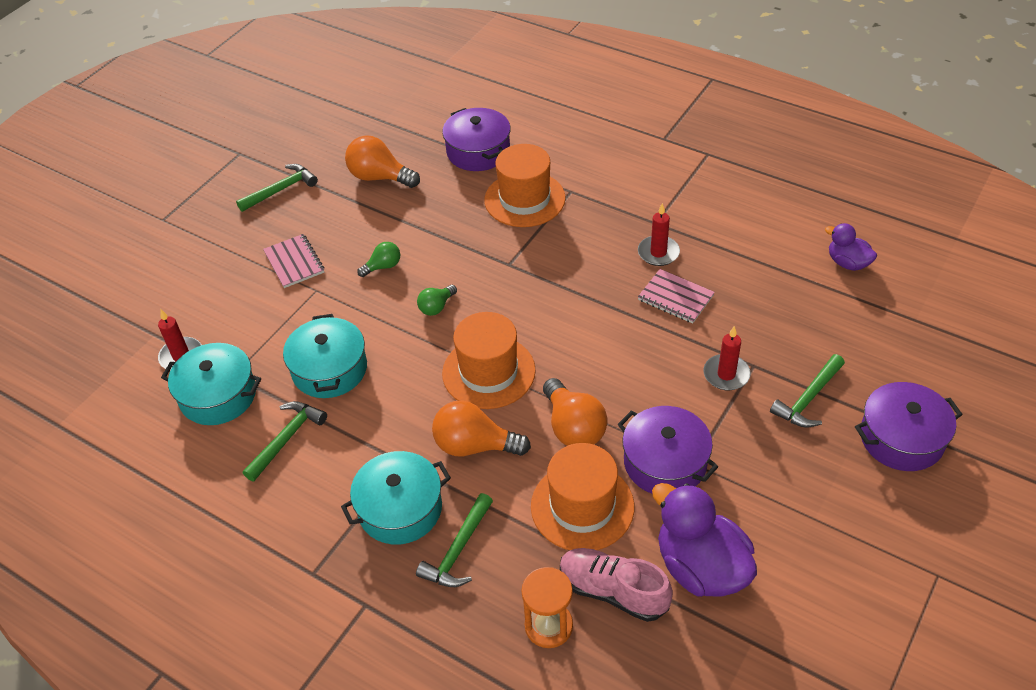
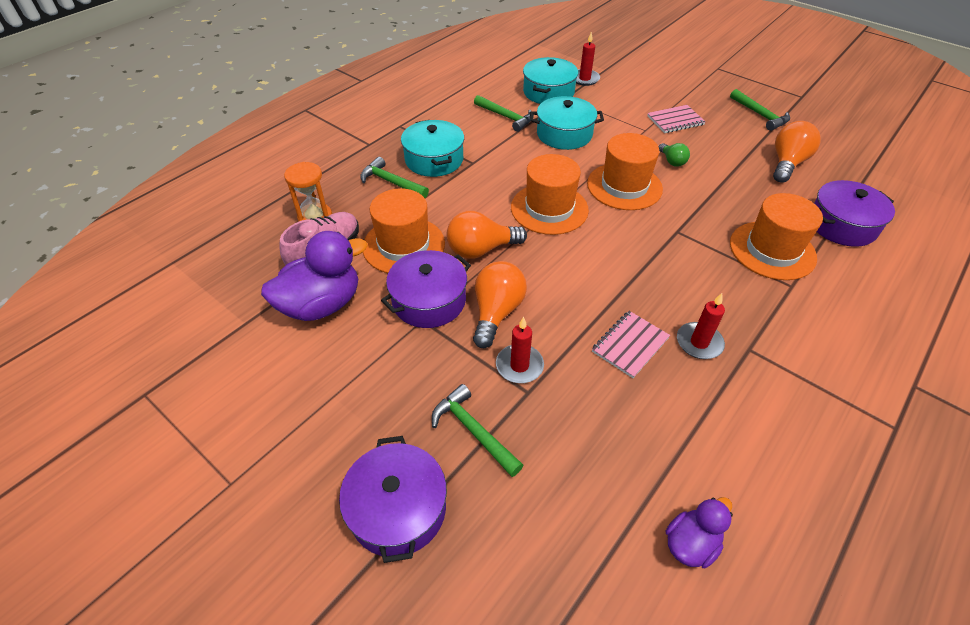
camera: 95 degrees right, 0 degrees up
(436, 307) = (624, 186): green light bulb -> orange hat
(474, 446) = (477, 196): orange light bulb -> orange light bulb (496, 312)

